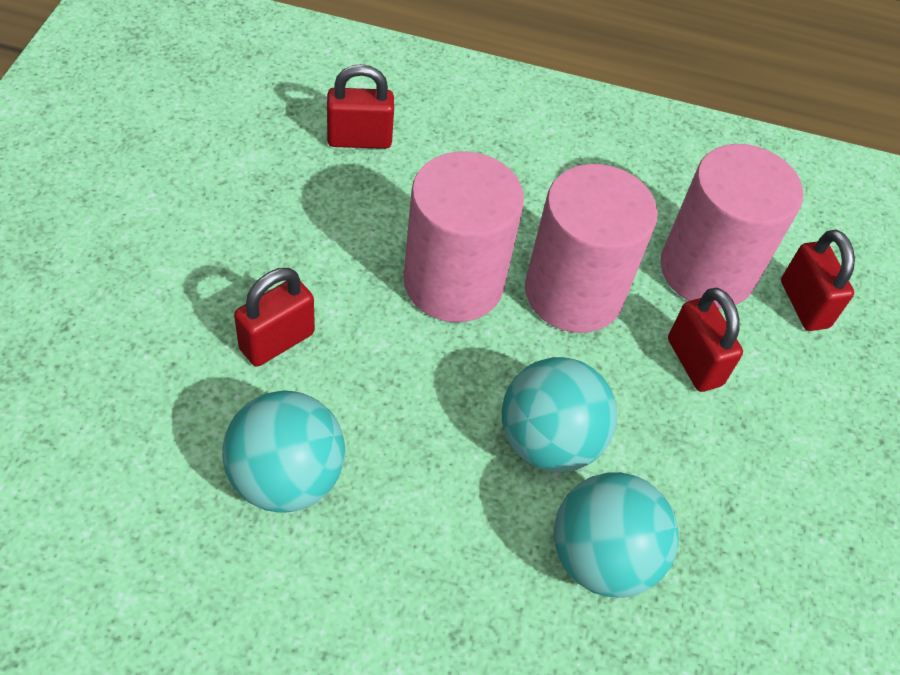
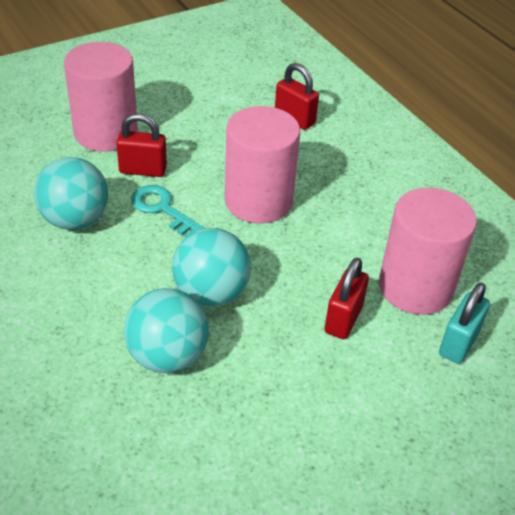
camera: 50 degrees right, 10 degrees down
(369, 377) = (163, 209): none -> turquoise key
(573, 293) = (317, 245): pink cylinder -> pink cylinder (106, 132)
(804, 304) = (458, 343): red padlock -> turquoise padlock

